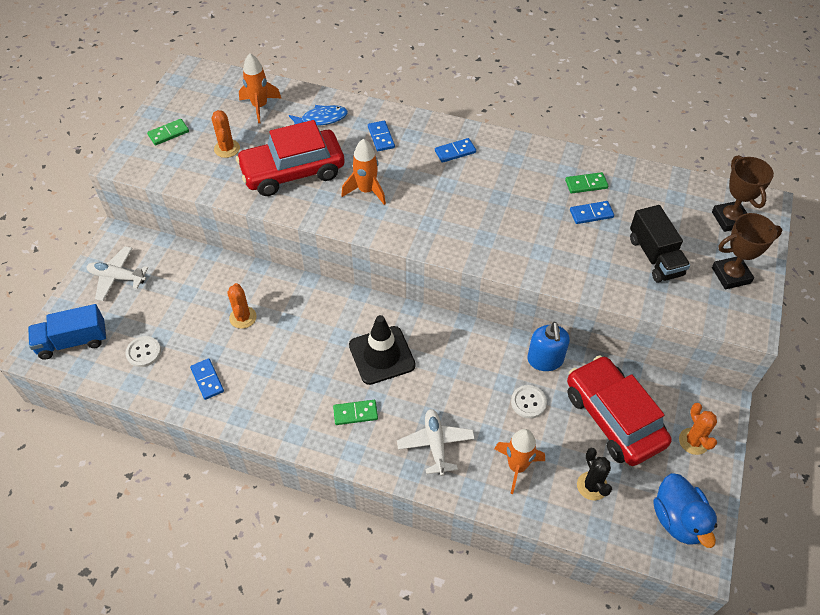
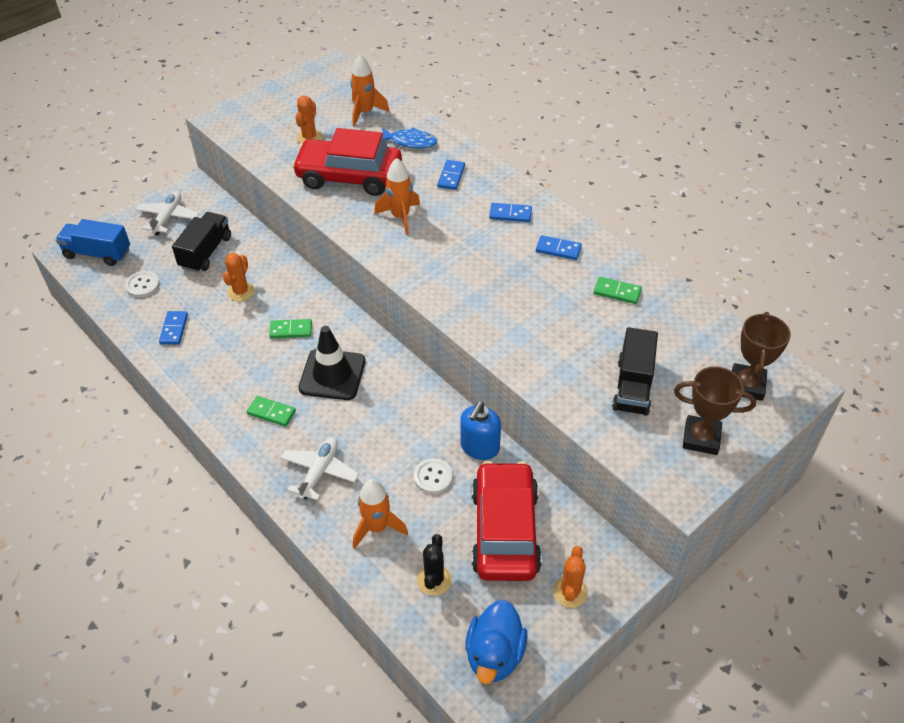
camera: 30 degrees right, 5 degrees down
(117, 277) = (168, 217): white plane -> white plane turned 60 degrees clockwise
(168, 133) = (272, 108): green domino -> green domino (291, 330)
(181, 295) = (206, 252): none -> black truck
(591, 214) = (599, 320): blue domino -> blue domino (558, 249)

